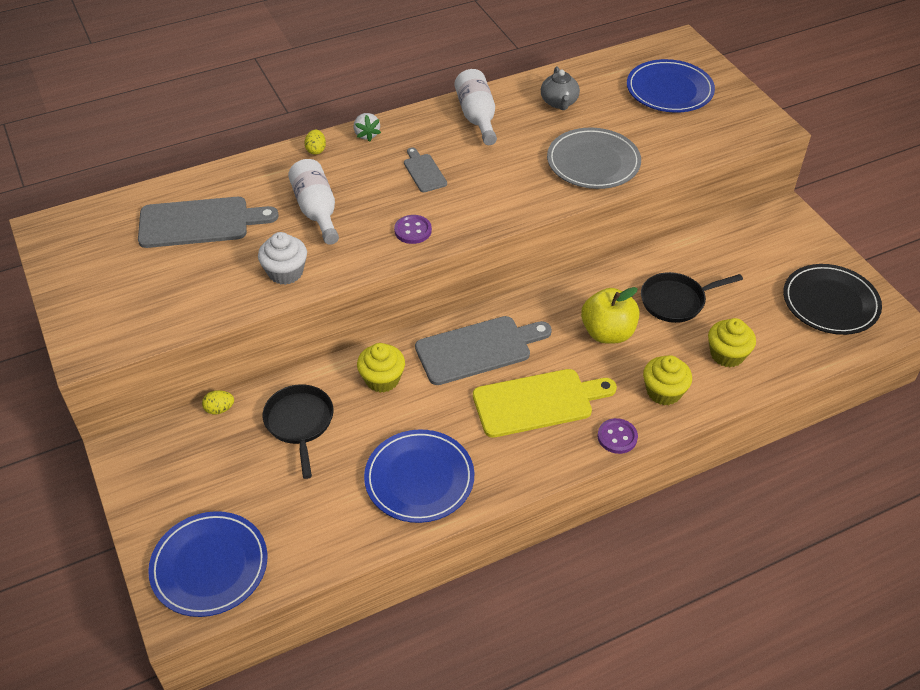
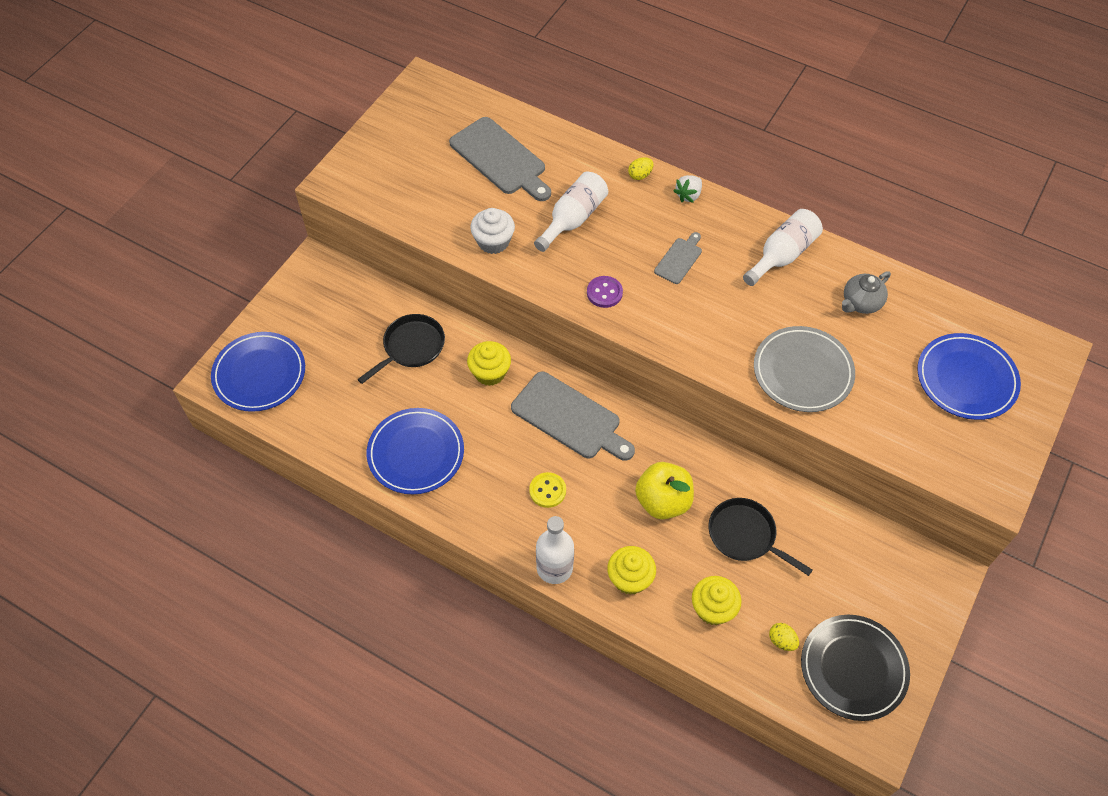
camera: 55 degrees right, 10 degrees up
(219, 409) = (388, 292): yellow egg -> yellow egg (782, 641)
(537, 402) = (547, 490): yellow cutting board -> yellow button
(617, 437) = (554, 568): purple button -> white bottle

